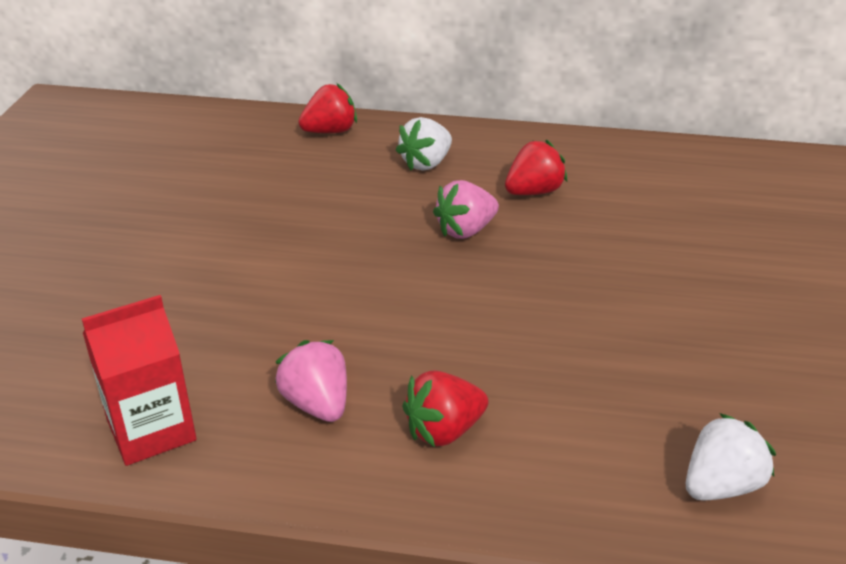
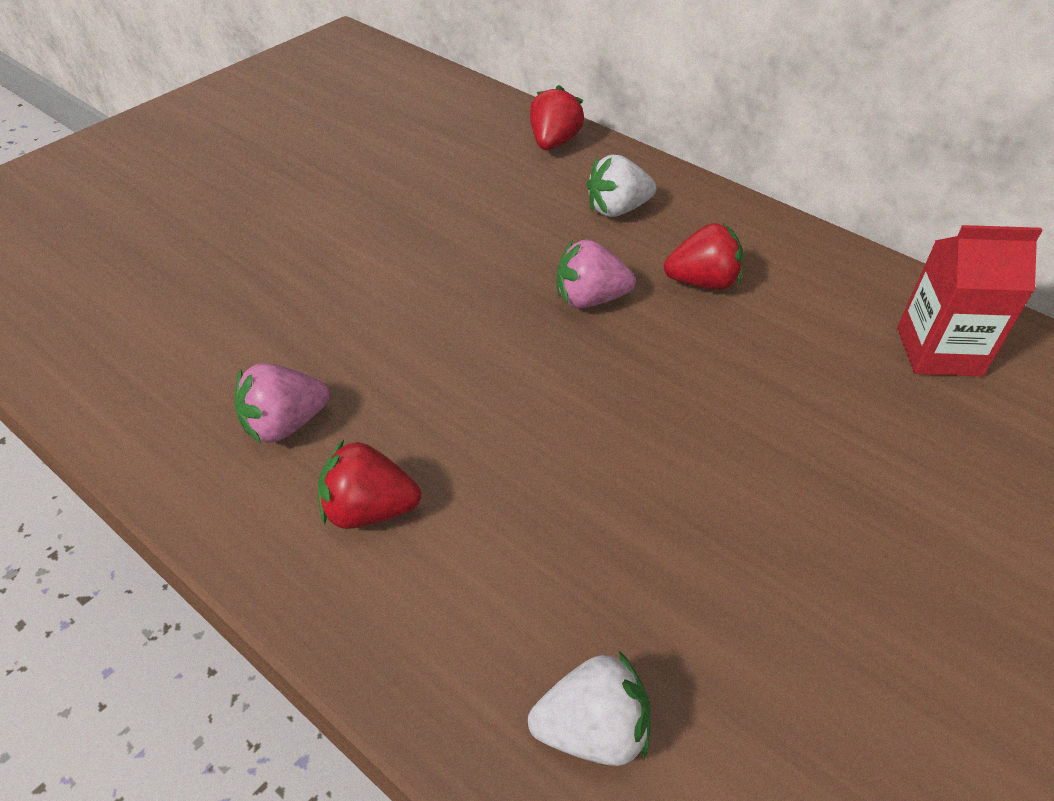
camera: 30 degrees right, 10 degrees up
(151, 430) = (135, 384): red carton -> red carton (939, 351)
(317, 404) = (285, 424): pink strawberry -> pink strawberry turned 120 degrees counterclockwise
(330, 131) = (554, 143): red strawberry -> red strawberry turned 75 degrees counterclockwise

